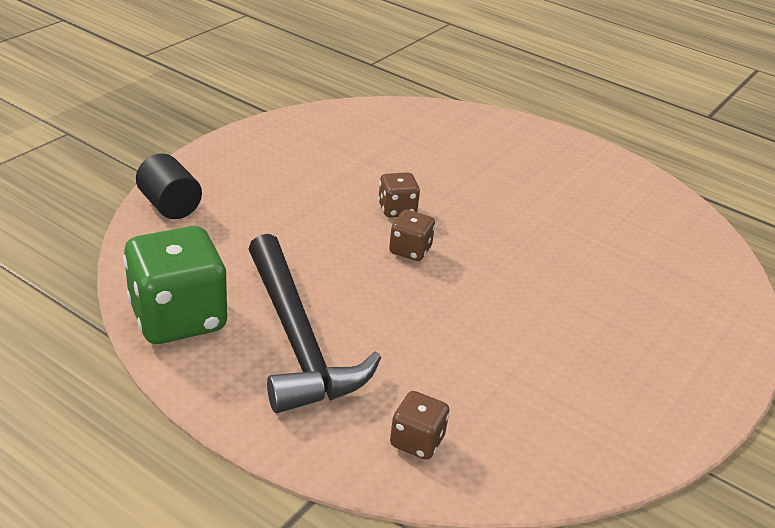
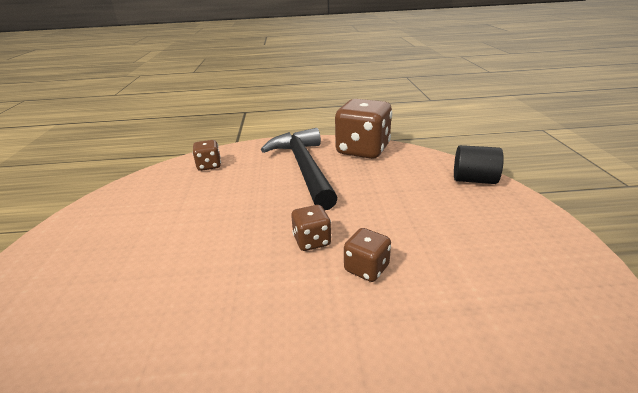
camera: 145 degrees right, 5 degrees down
(178, 318) = (363, 150): green dice -> brown dice
(297, 340) = (304, 168): black hammer -> black hammer turned 45 degrees clockwise

